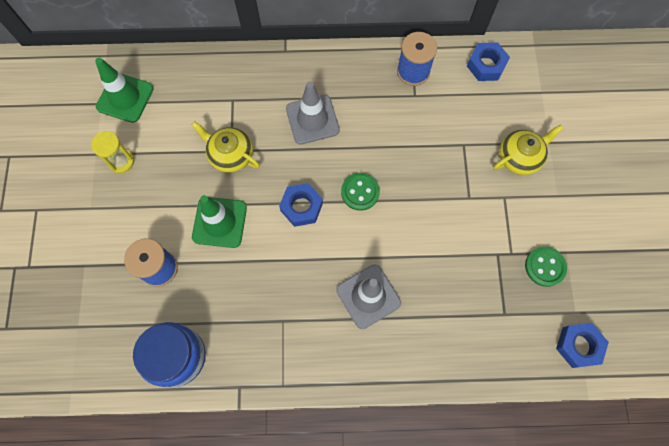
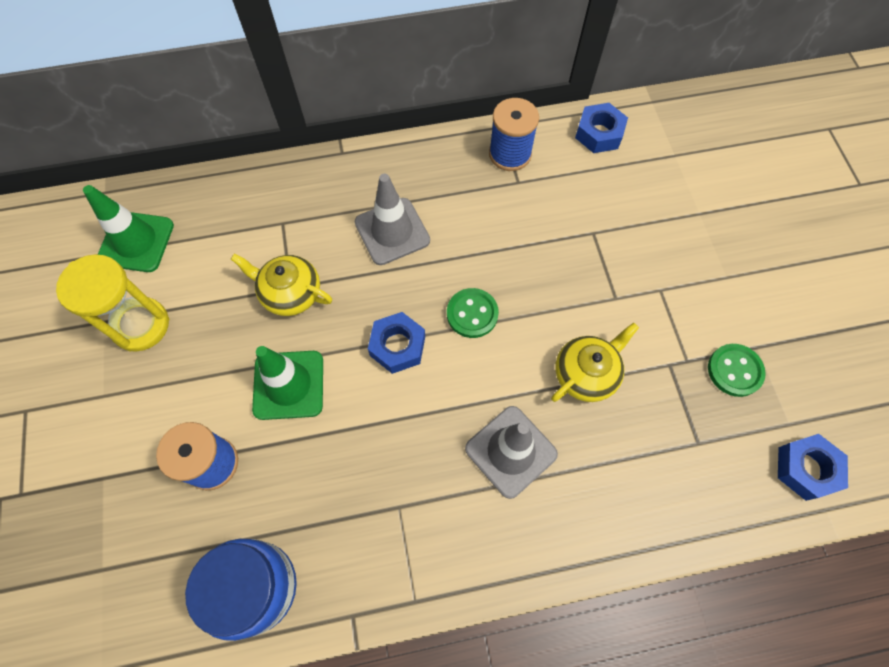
camera: 10 degrees left, 5 degrees down
(121, 161) = (141, 325): yellow hourglass -> yellow hourglass, size x1.59
(519, 157) = (667, 237): yellow teapot -> yellow teapot (586, 373)

